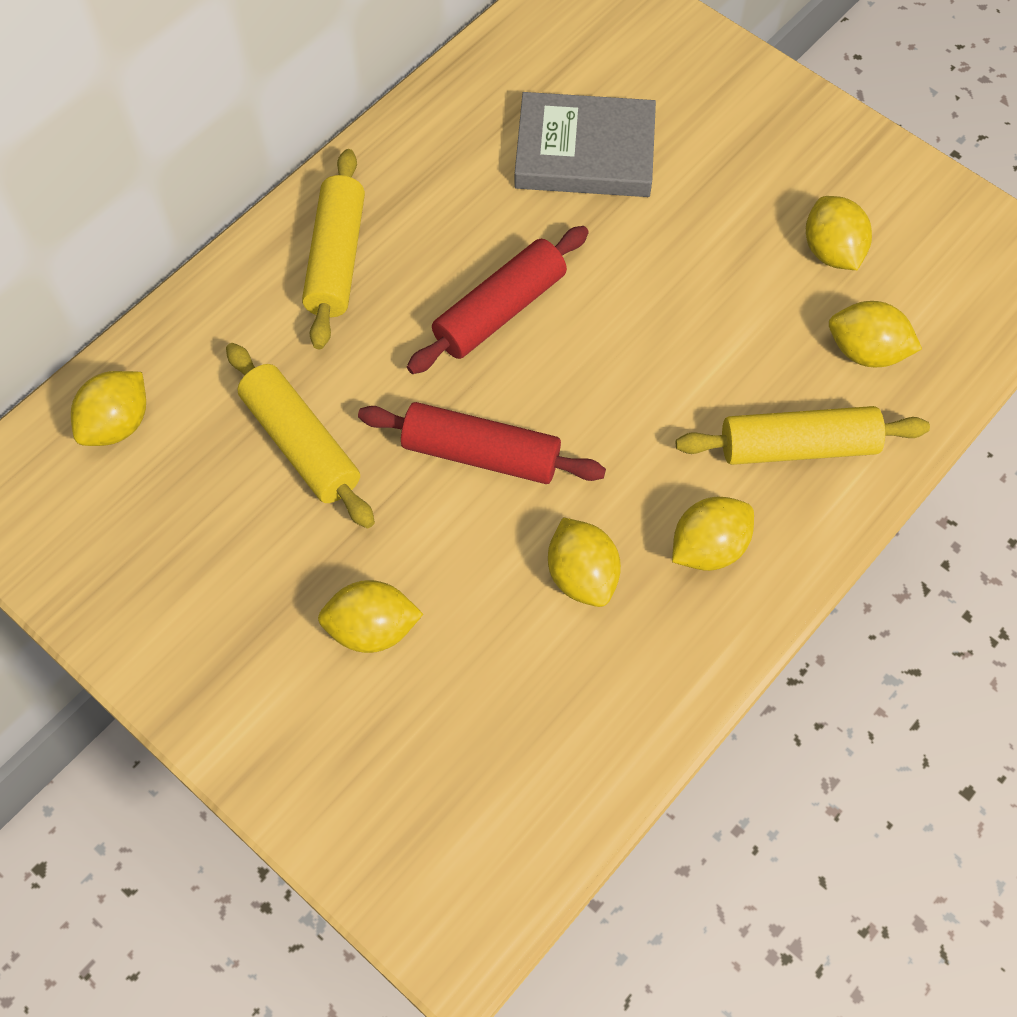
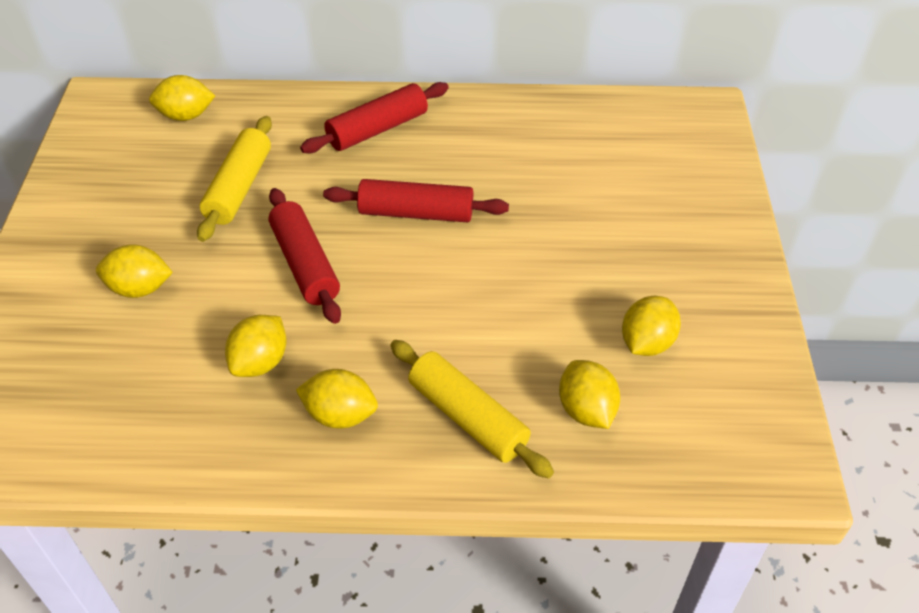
camera: 50 degrees right, 15 degrees down
(336, 258) = (377, 129): yellow rolling pin -> red rolling pin
(372, 629) = (139, 288): yellow lemon -> yellow lemon turned 45 degrees counterclockwise
(584, 152) = (574, 182): grey book -> none

